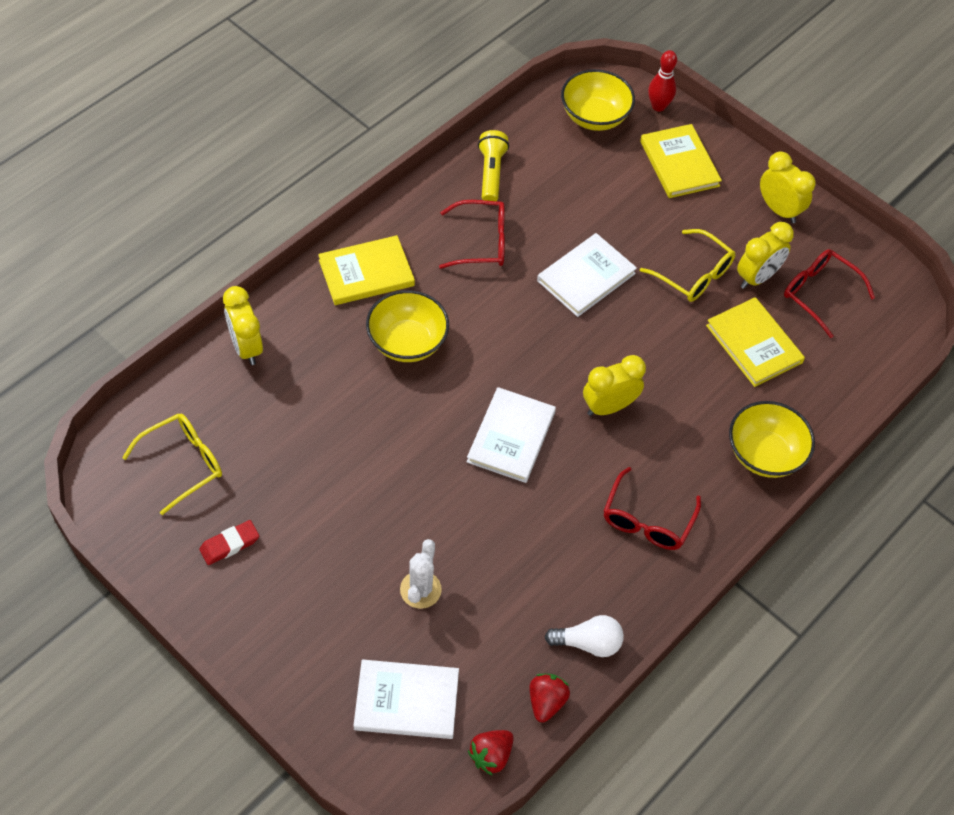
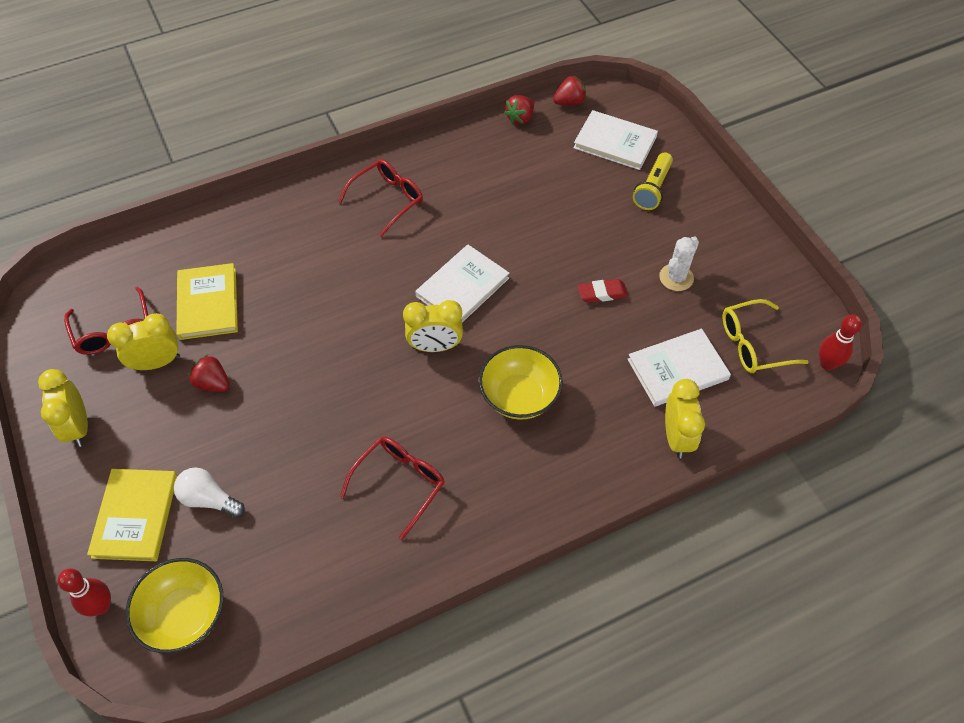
camera: 155 degrees left, 0 degrees up
(101, 464) = (827, 364): none -> red bowling pin
(229, 545) = (722, 271): red eraser -> red eraser (602, 293)
(366, 273) = (533, 483): yellow book -> none
(420, 590) = (581, 202): white cactus -> white cactus (676, 277)
(481, 242) = (400, 483): red glasses -> red glasses turned 105 degrees clockwise
(491, 173) = (348, 570): yellow flashlight -> yellow flashlight (653, 189)
(586, 277) = (316, 412): white book -> white book (677, 369)
(588, 643) = (475, 140): white light bulb -> white light bulb (209, 499)
(609, 407) = (367, 288): yellow clock -> yellow clock (435, 346)
(694, 275) = (213, 383): yellow glasses -> red strawberry
(764, 454) = (266, 218): yellow bowl -> none

